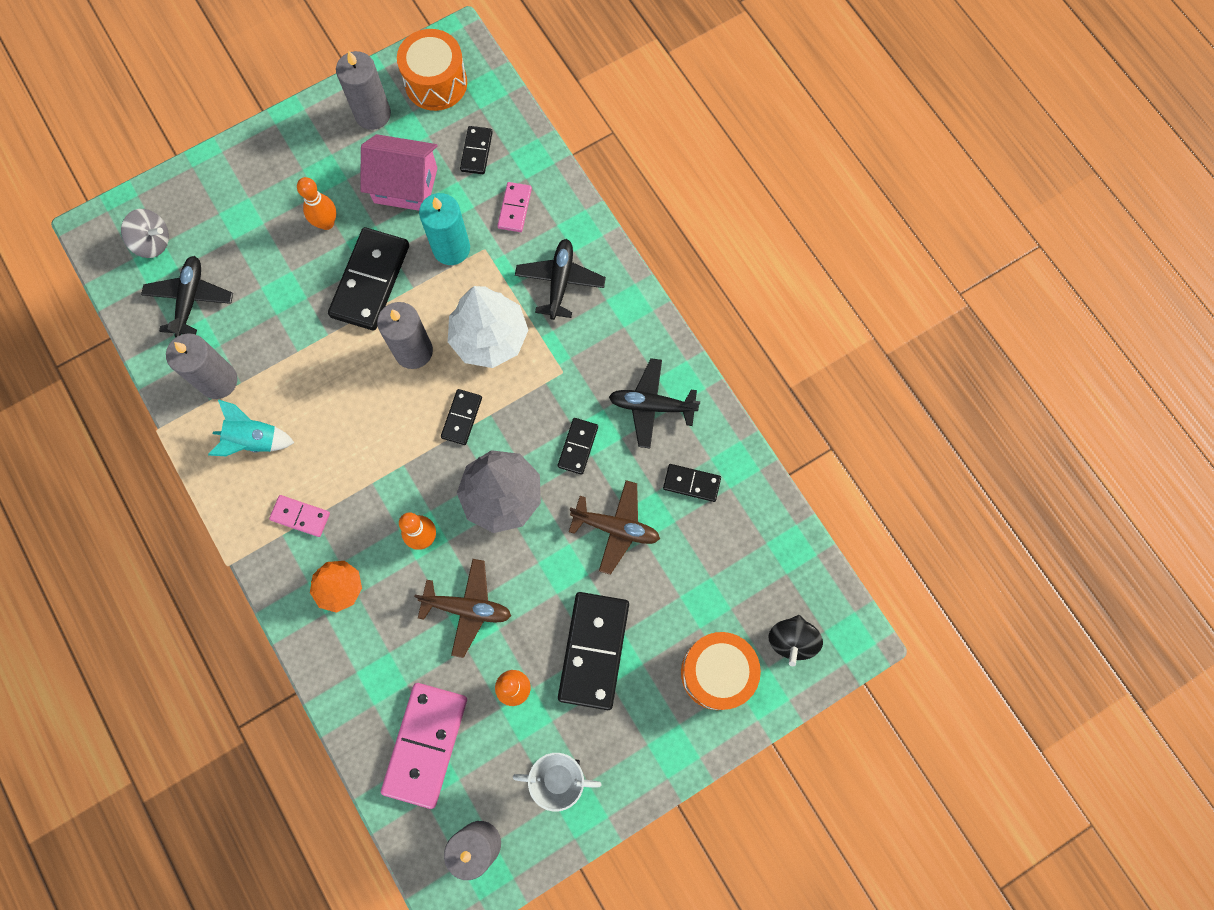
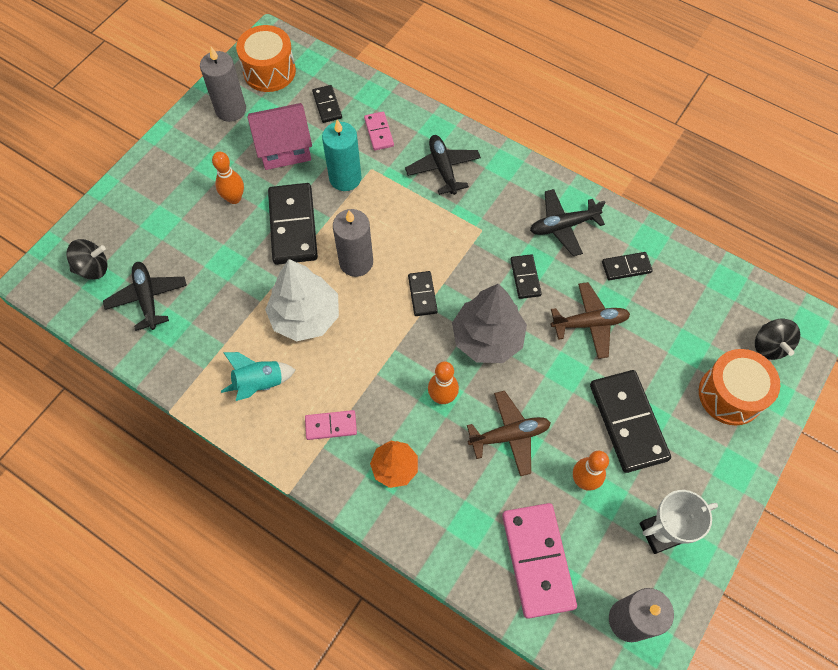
camera: 25 degrees left, 10 degrees down
(153, 242) = (93, 268): grey spinning top -> black spinning top
(218, 381) = (204, 350): grey candle -> none
(489, 337) = (411, 228): white tree -> white tree (305, 316)

